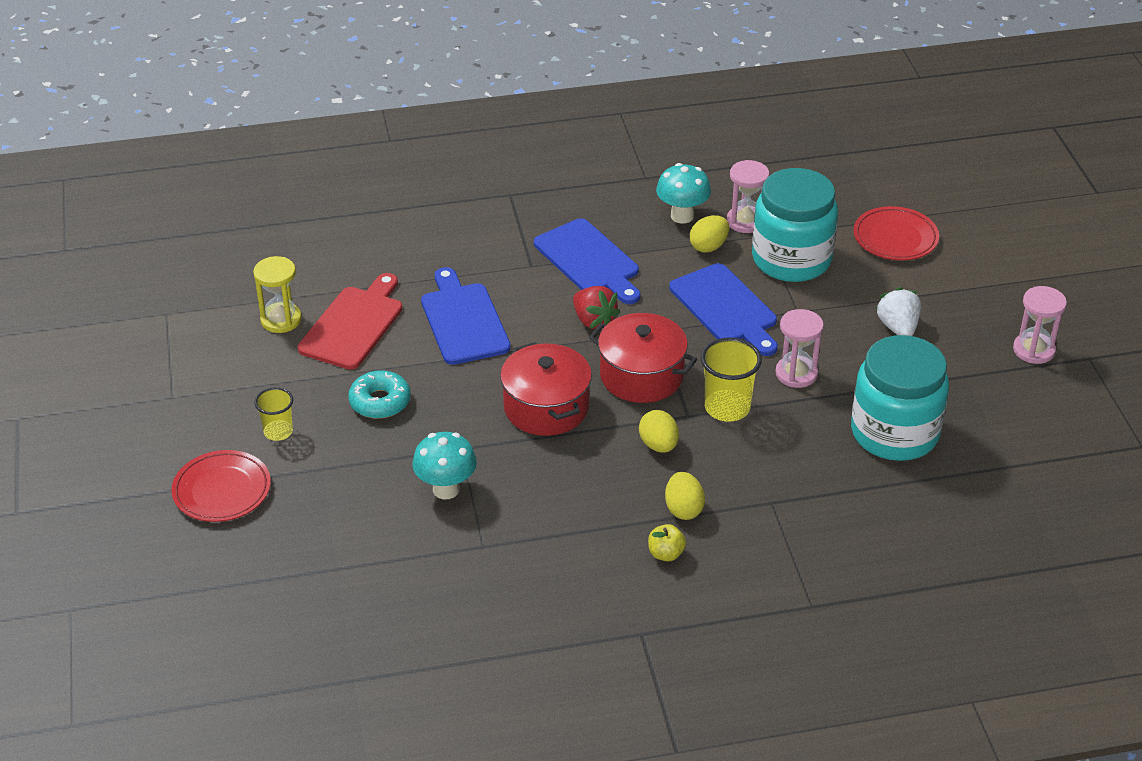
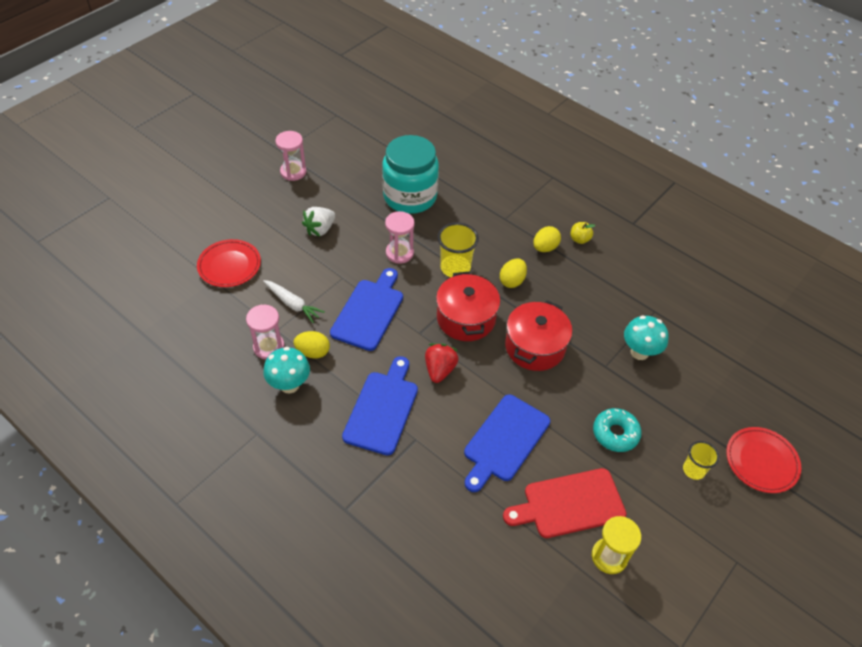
camera: 130 degrees left, 10 degrees up
(791, 259) = (293, 304): turquoise jar -> white carrot

